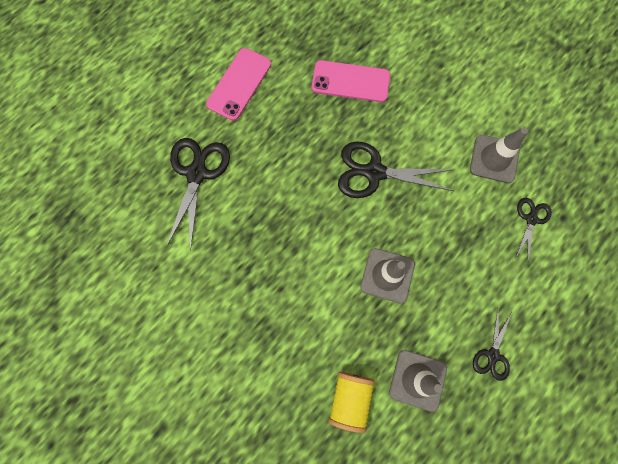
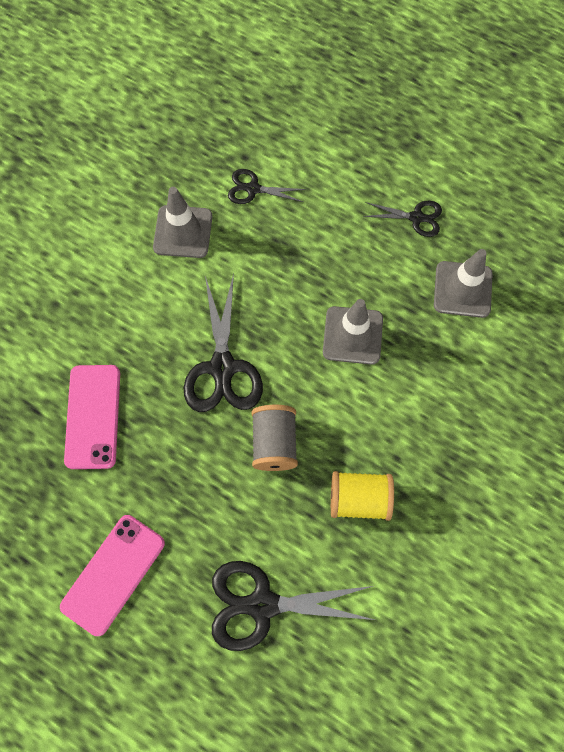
camera: 100 degrees left, 5 degrees down
(239, 84) = (113, 574): pink phone -> pink phone turned 75 degrees counterclockwise
(309, 200) = (274, 443): none -> grey spool
(350, 398) = (501, 357): yellow spool -> yellow spool (359, 499)

